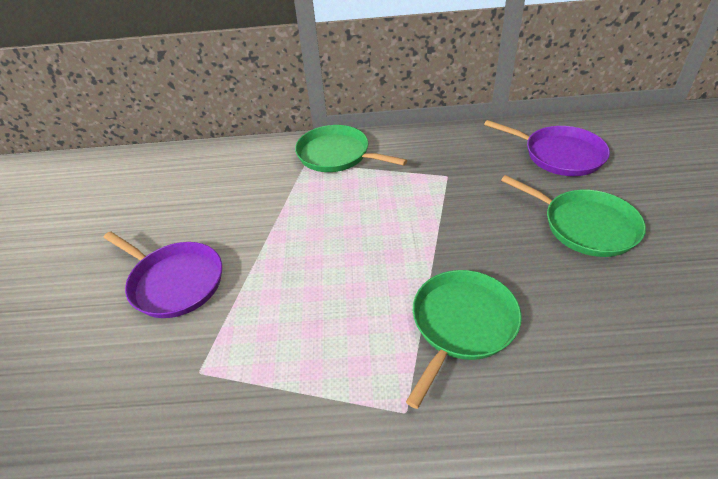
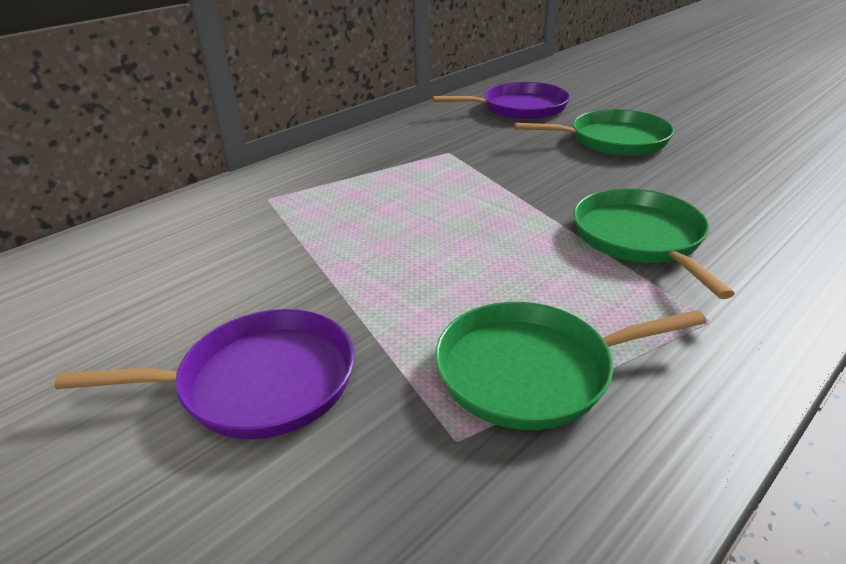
camera: 45 degrees left, 10 degrees down
(337, 155) = (298, 179): green pan -> green pan (532, 371)

